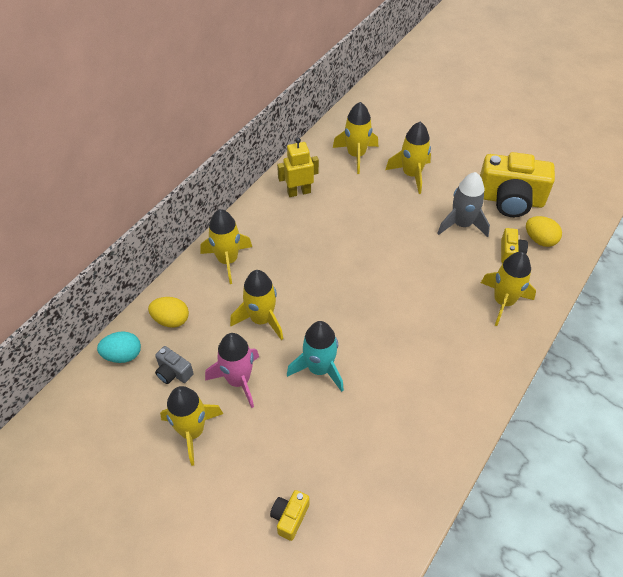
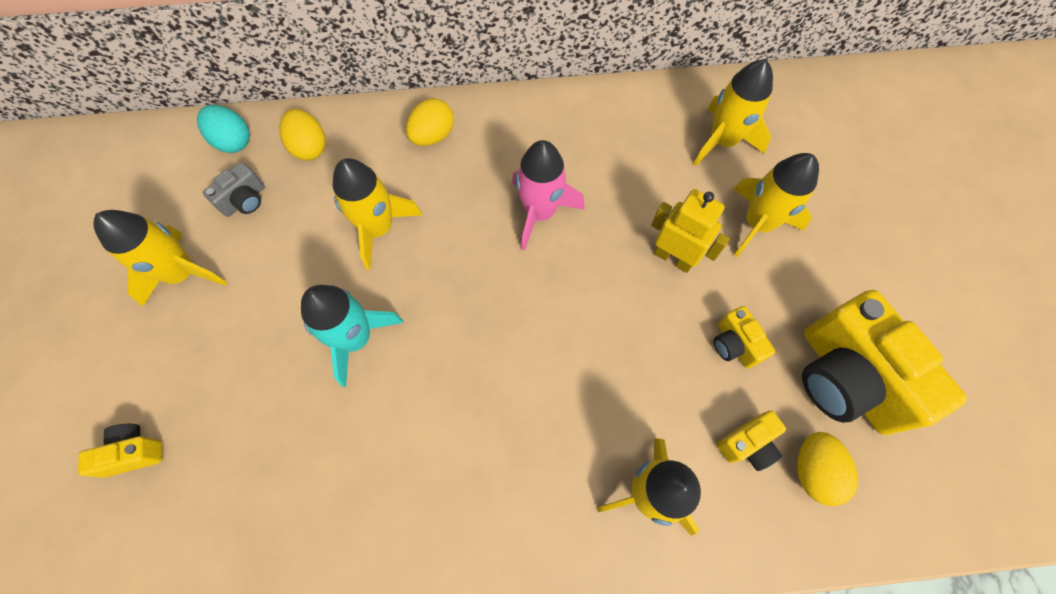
camera: 50 degrees right, 15 degrees up
(173, 372) = (245, 200): grey camera -> grey camera turned 135 degrees counterclockwise
(227, 260) = (433, 136): yellow rocket -> yellow egg
(238, 380) = (279, 268): pink rocket -> pink rocket (540, 213)
(299, 192) = (599, 127): yellow robot -> yellow robot (673, 258)
(461, 224) = (734, 344): grey rocket -> yellow camera

